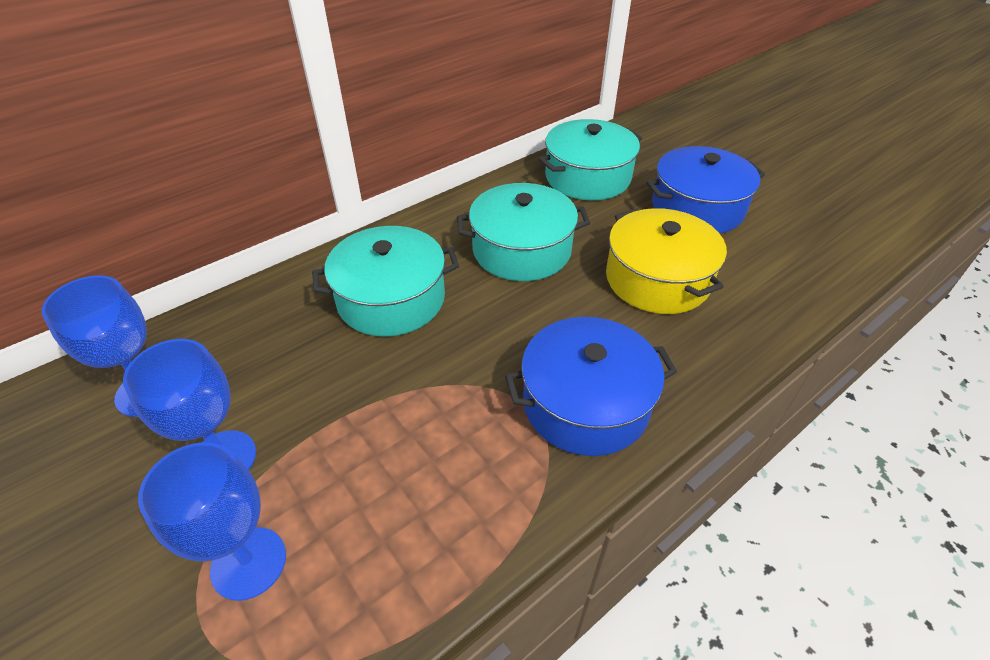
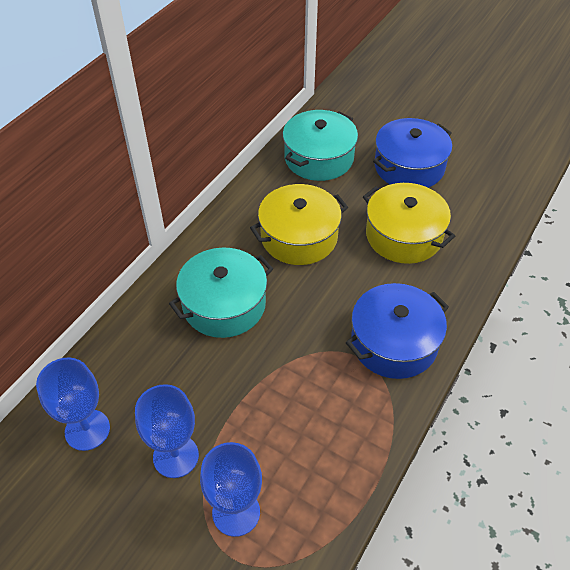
camera: 20 degrees left, 5 degrees up
(521, 250) = (299, 237): turquoise pot -> yellow pot

